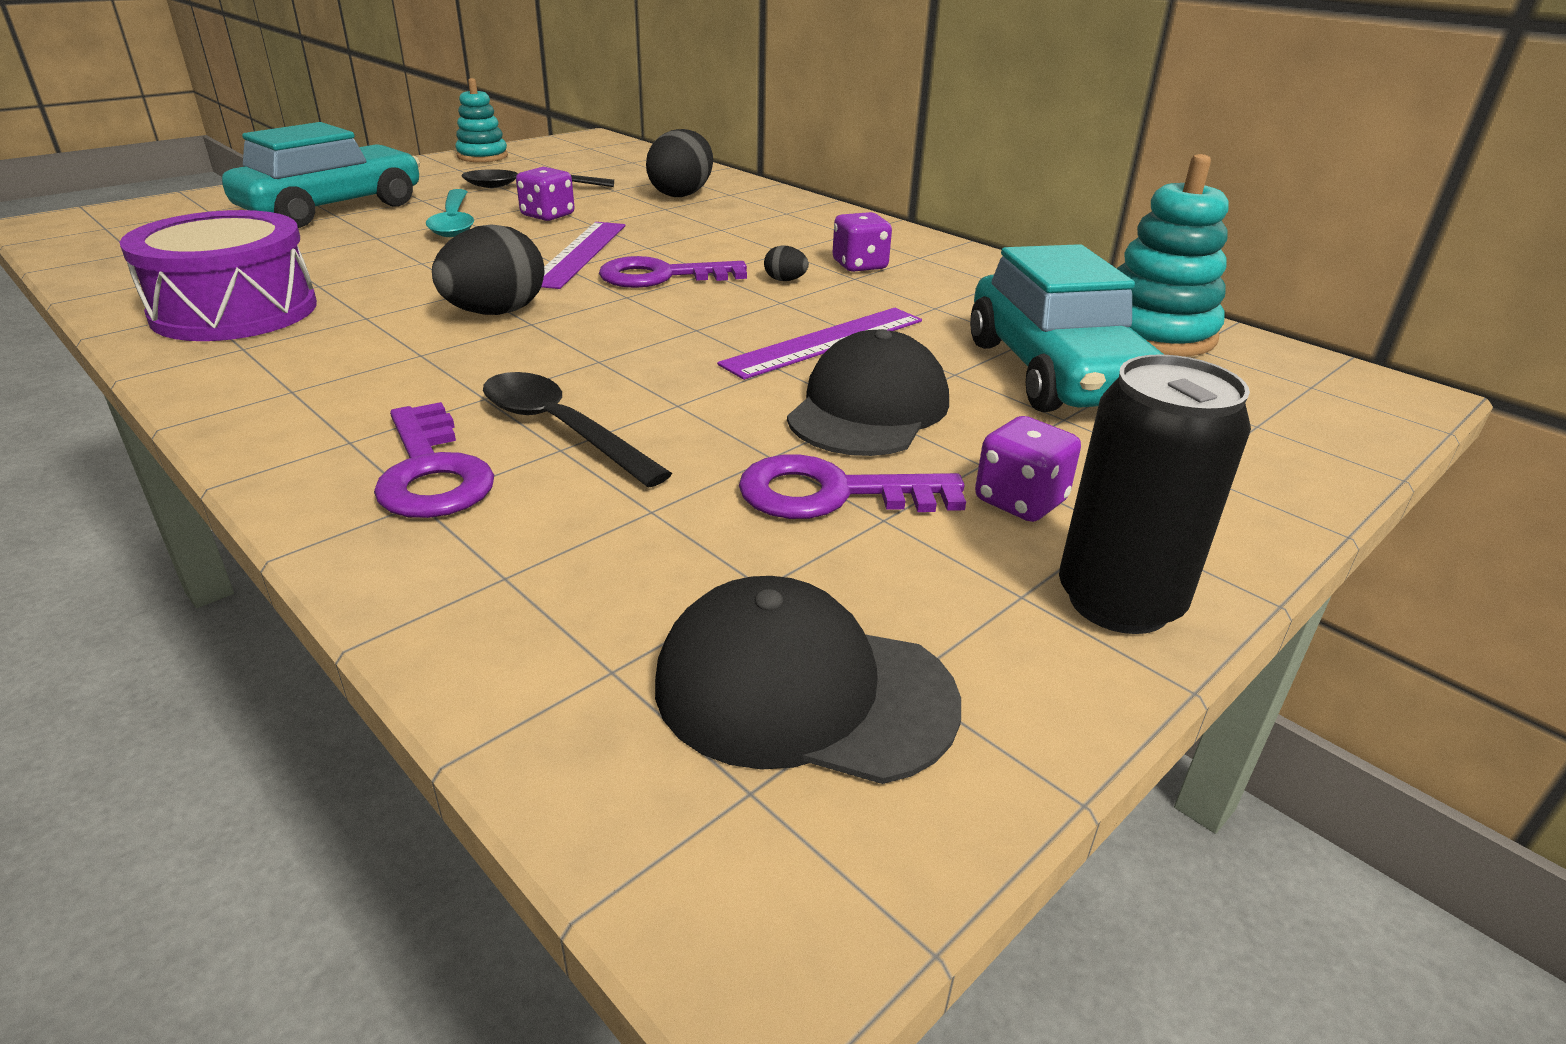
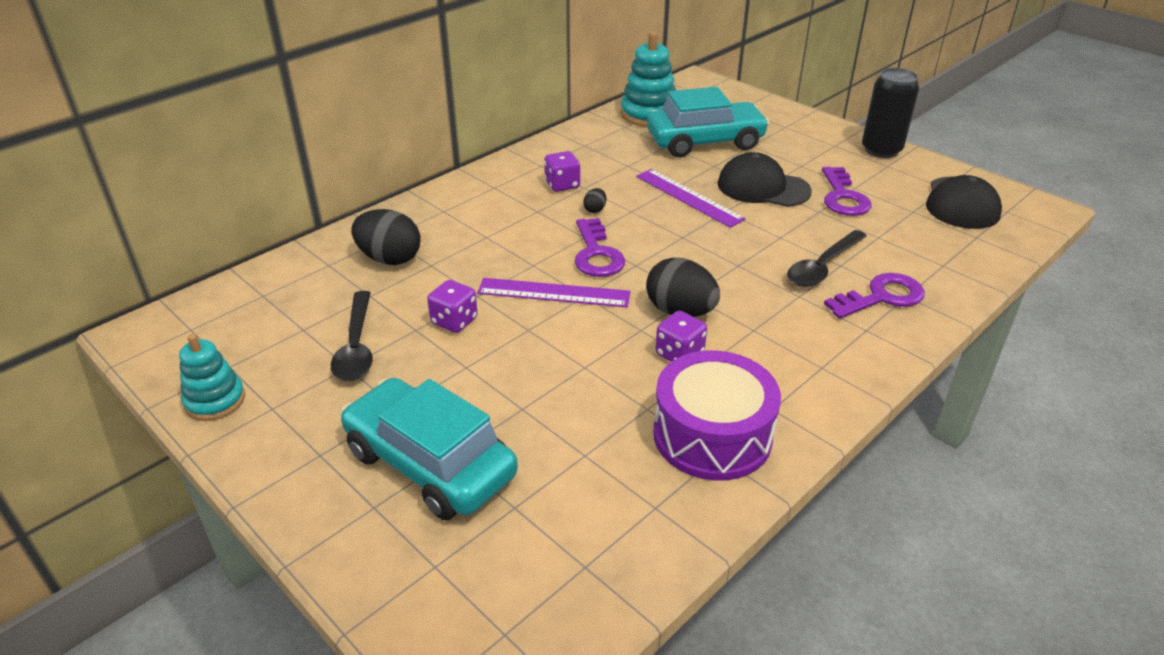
camera: 90 degrees left, 5 degrees up
(454, 222) = (476, 370): turquoise spoon -> none
(1020, 501) = (827, 160): purple dice -> purple dice (679, 354)

